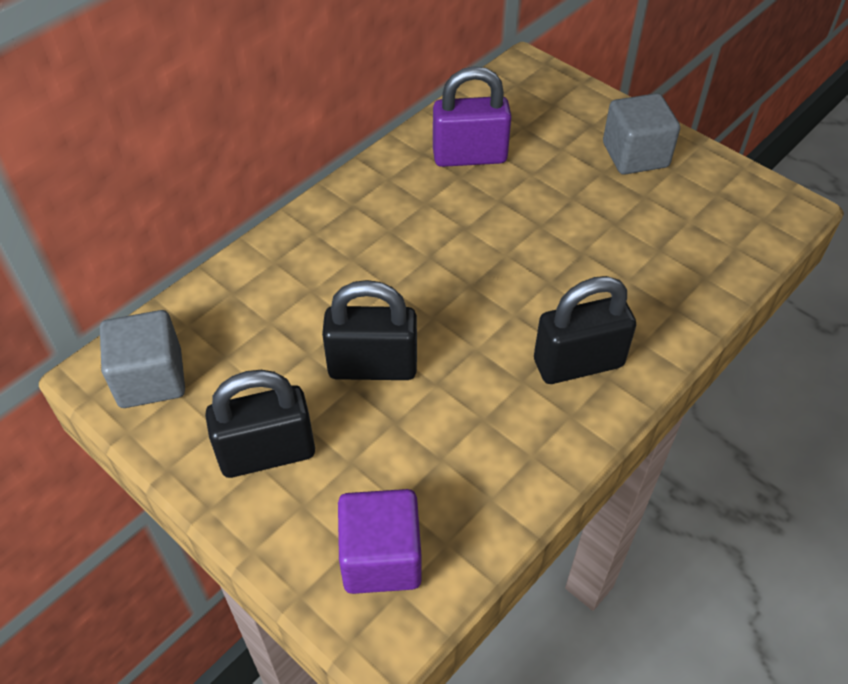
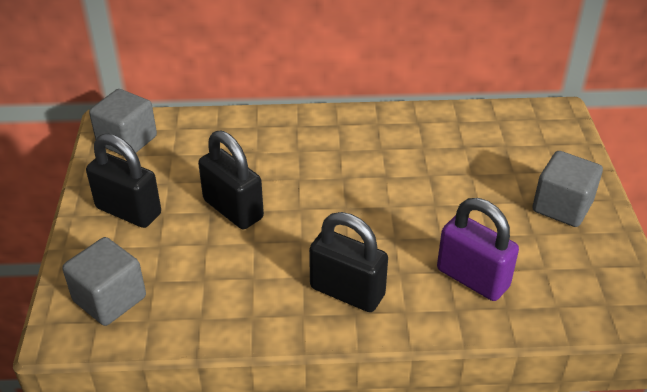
camera: 45 degrees right, 10 degrees down
(381, 558) = (110, 299): purple cube -> grey cube
(469, 156) = (444, 140): purple padlock -> purple padlock (472, 278)

